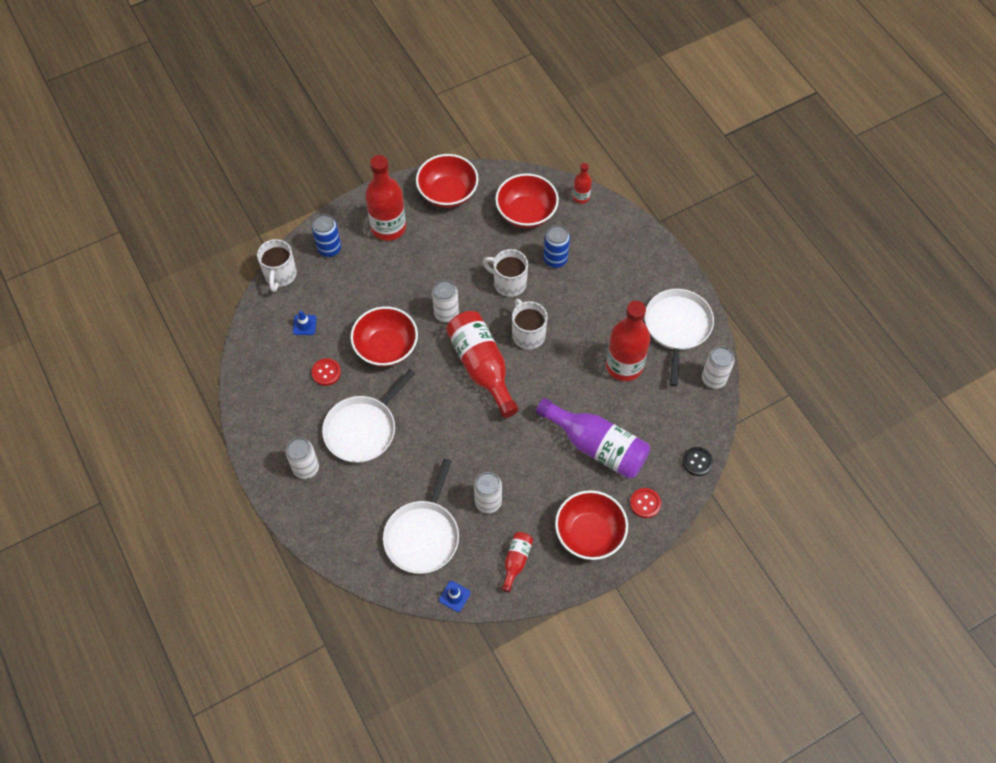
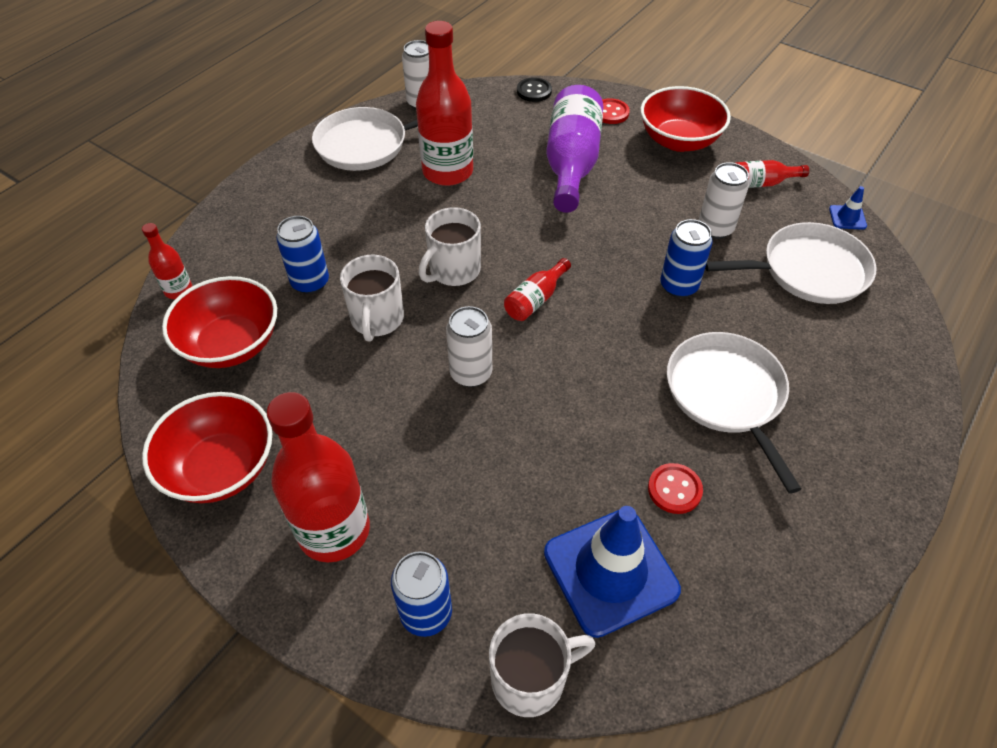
camera: 115 degrees left, 10 degrees down
(304, 325) = (610, 571): blue traffic cone -> blue traffic cone, size x2.38
(306, 468) = (841, 439): white can -> none
(363, 429) = (727, 395): white pan -> white pan turned 120 degrees counterclockwise
(386, 347) = (576, 426): red bowl -> none
(451, 450) = (678, 286): none -> blue can
(482, 367) = (535, 299): red bottle -> red bottle, size x0.49

